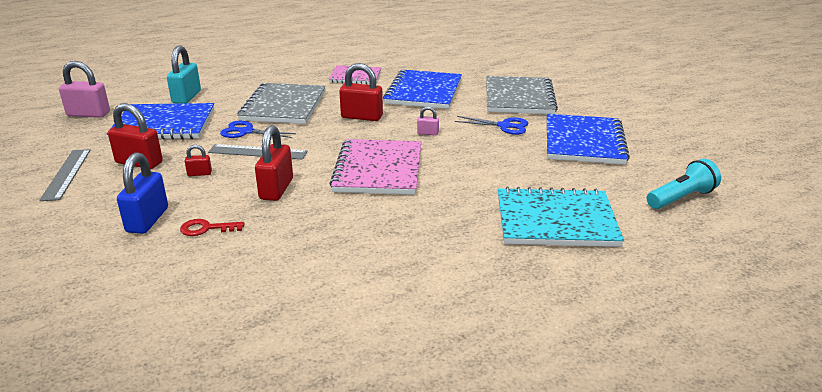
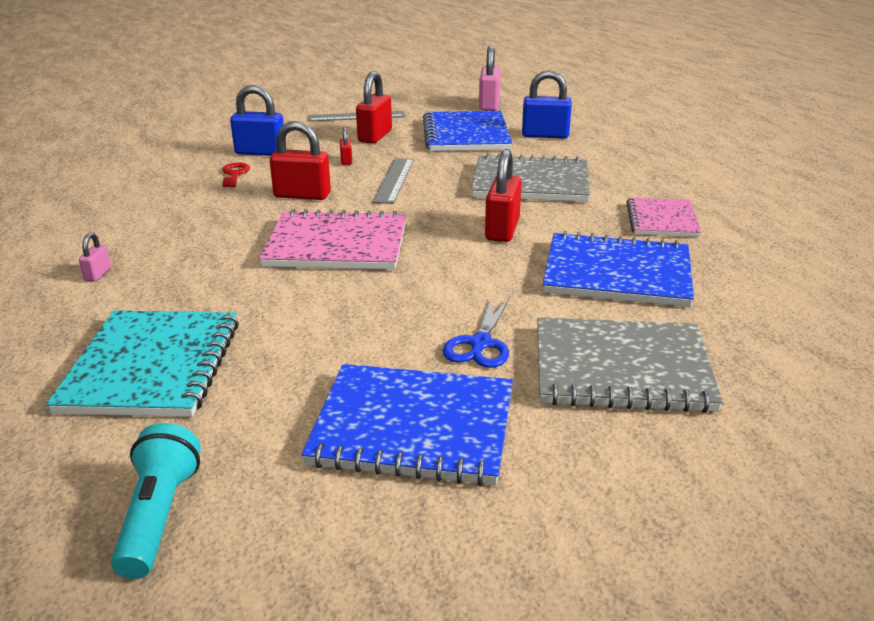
camera: 90 degrees right, 0 degrees up
(186, 97) = (545, 135): turquoise padlock -> blue padlock
(246, 132) = (449, 170): blue scissors -> none
(428, 133) = (448, 276): pink padlock -> pink padlock (97, 274)
(681, 198) = (159, 516): turquoise flashlight -> turquoise flashlight turned 150 degrees counterclockwise

